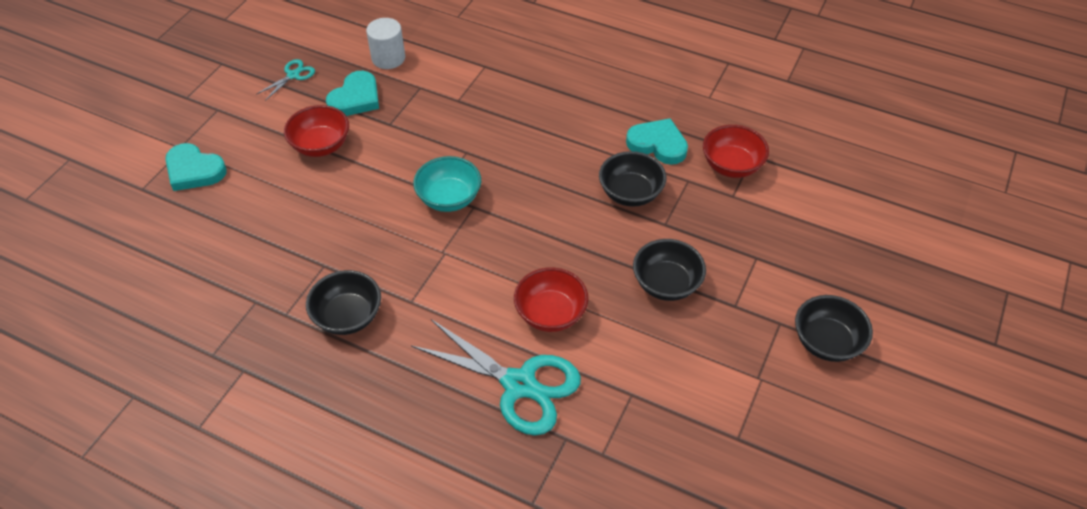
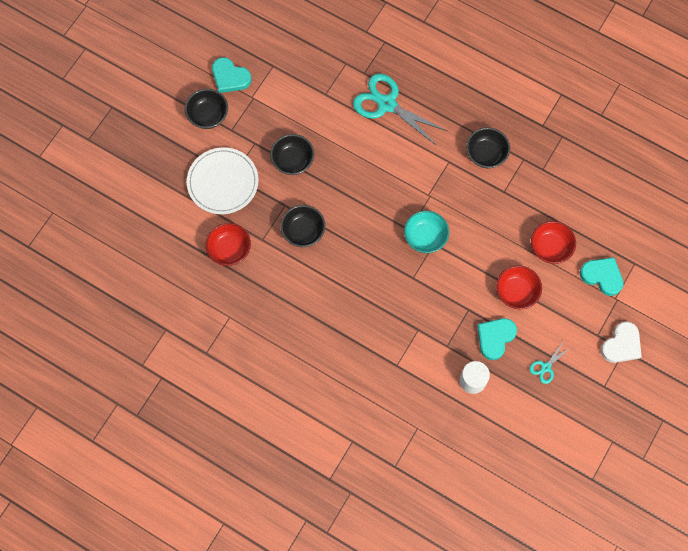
camera: 175 degrees left, 20 degrees up
(187, 102) = (621, 345): none -> white heart
(550, 314) = (365, 146): red bowl -> red bowl (550, 248)
(658, 144) = (277, 273): turquoise heart -> turquoise heart (230, 77)
(769, 247) = (223, 182): none -> white plate

